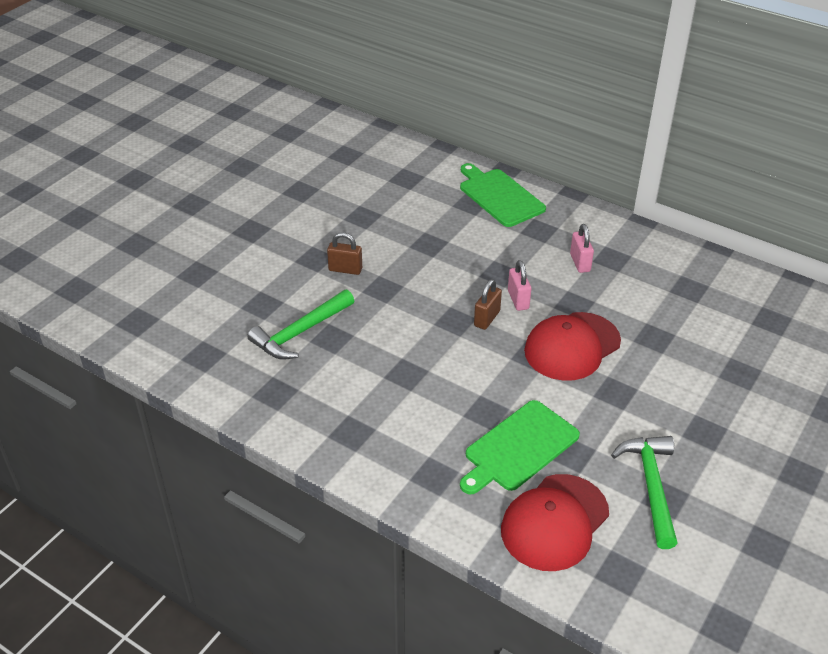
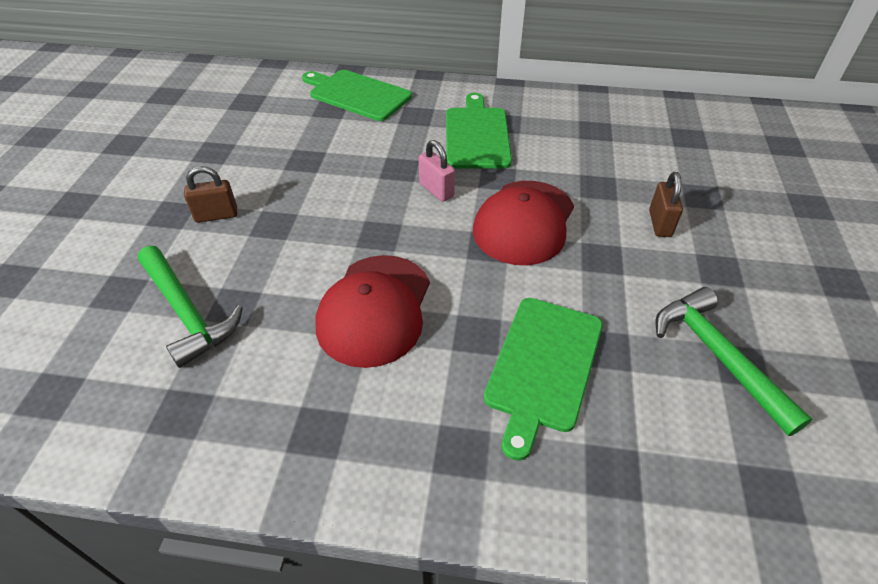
camera: 25 degrees left, 5 degrees up
(300, 332) = (186, 312): green hammer -> green hammer turned 60 degrees counterclockwise
(487, 318) = (414, 221): brown padlock -> brown padlock (660, 223)
(554, 522) = (650, 454): red cap -> red cap (375, 310)
(580, 263) = (476, 135): pink padlock -> green cutting board

